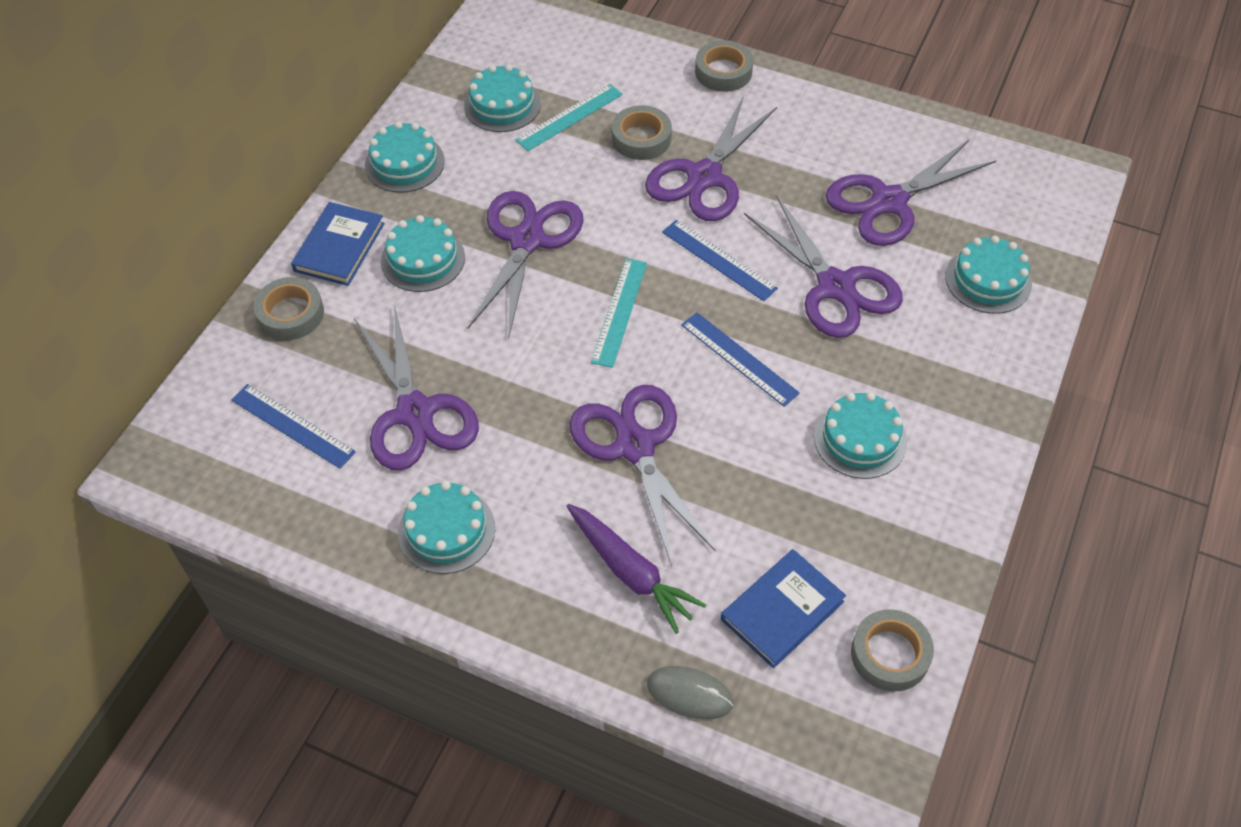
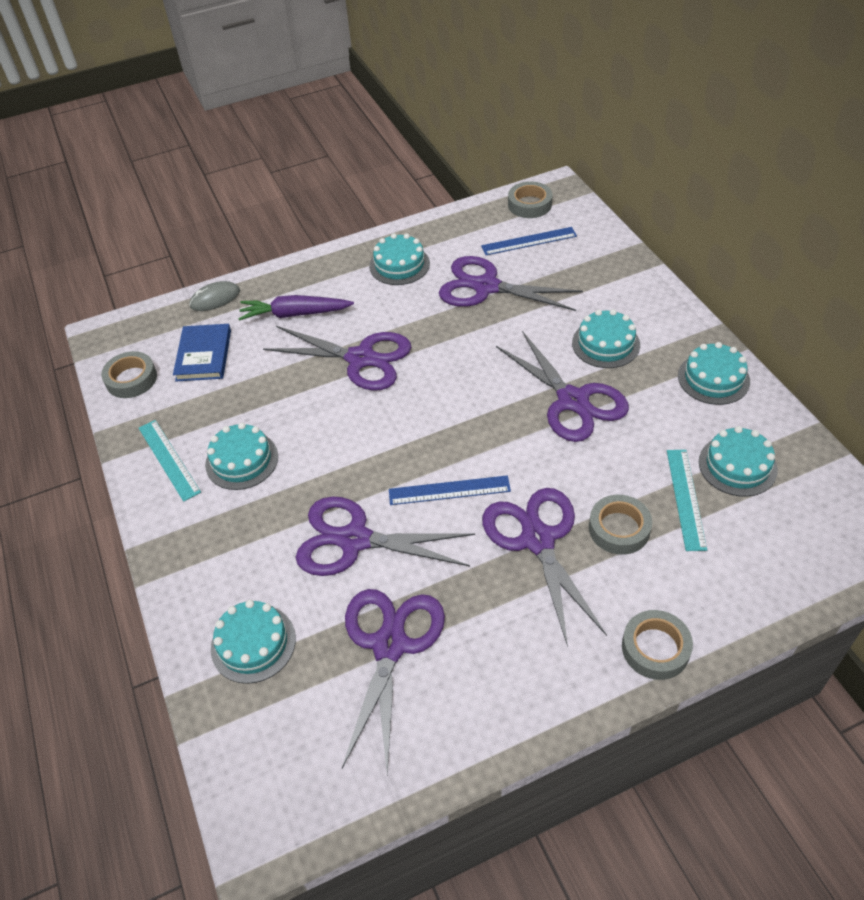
camera: 135 degrees right, 5 degrees down
(291, 314) = (615, 271): grey tape -> grey tape (529, 204)
(339, 247) = (655, 312): blue book -> none
(619, 312) = (462, 410): turquoise ruler -> turquoise ruler (169, 459)
(739, 359) = (361, 444): blue ruler -> none

